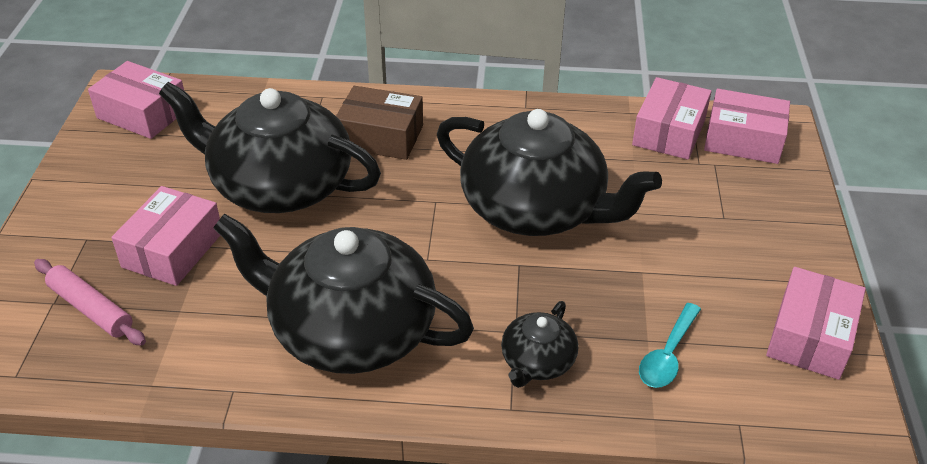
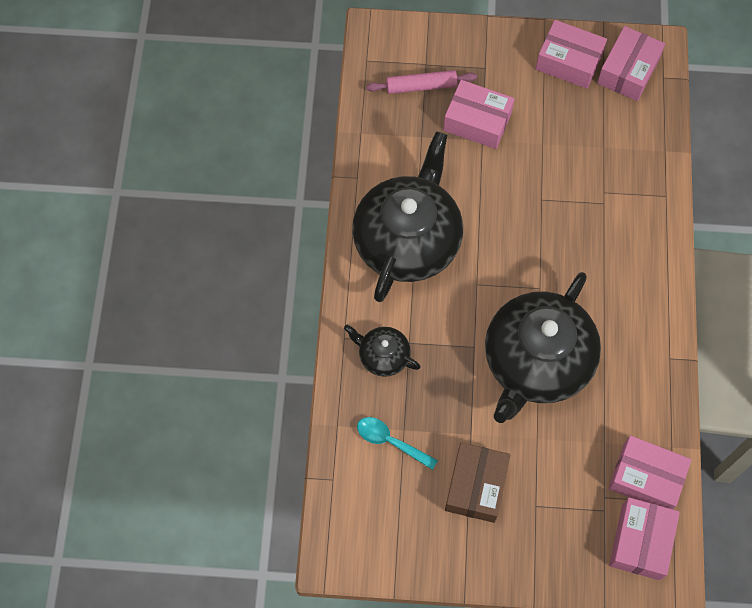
camera: 90 degrees right, 25 degrees up
(91, 309) = (421, 86): pink rolling pin -> pink rolling pin turned 45 degrees clockwise
(279, 185) = (550, 178): black teapot -> none
(380, 136) = (616, 244): brown box -> brown box (476, 486)
(810, 336) = (410, 545): pink box -> pink box (568, 62)

